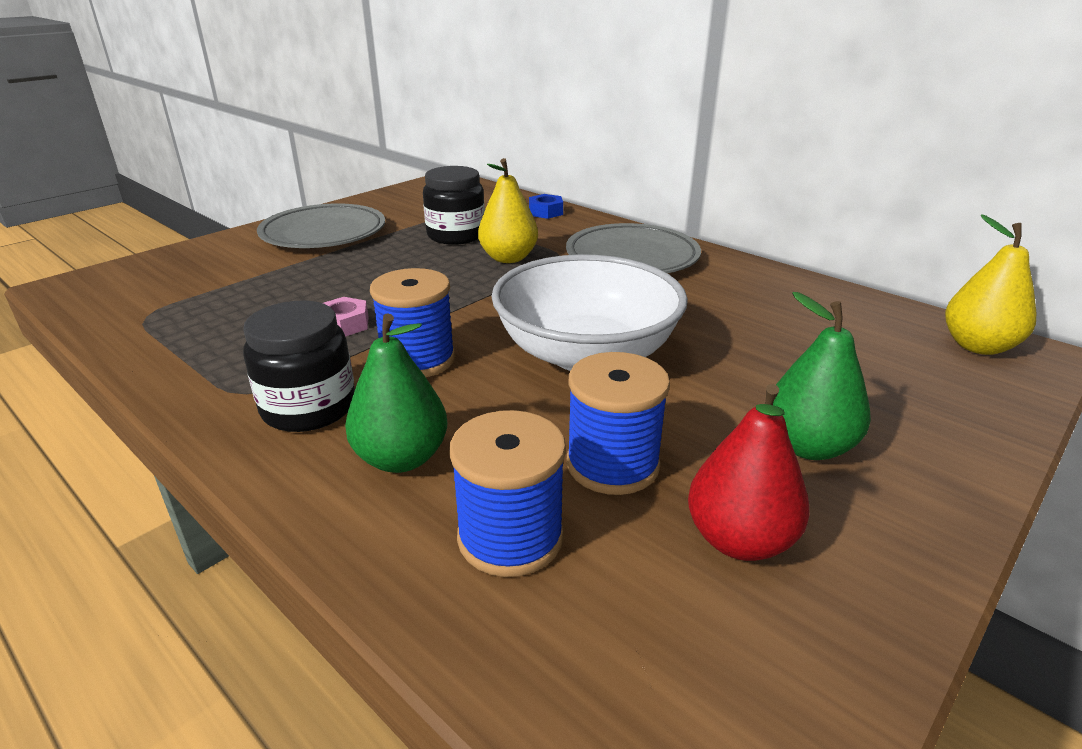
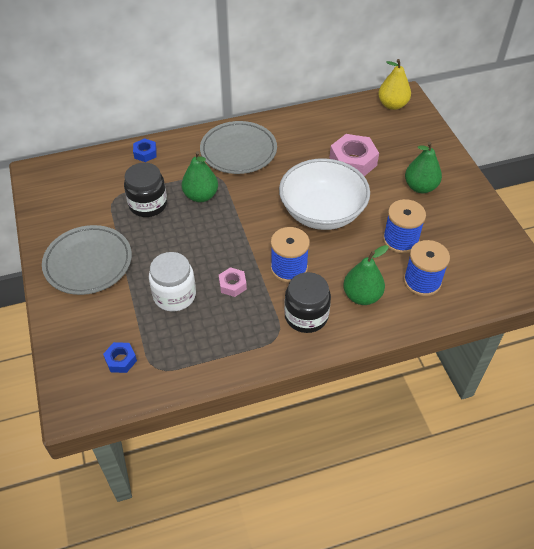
camera: 60 degrees left, 20 degrees up
(156, 291) = (121, 360): none -> blue nut
(296, 292) = (174, 295): none -> white jar
(508, 258) = (201, 196): yellow pear -> green pear
(739, 540) = (452, 229): red pear -> none
(755, 348) = (353, 162): none -> pink nut

